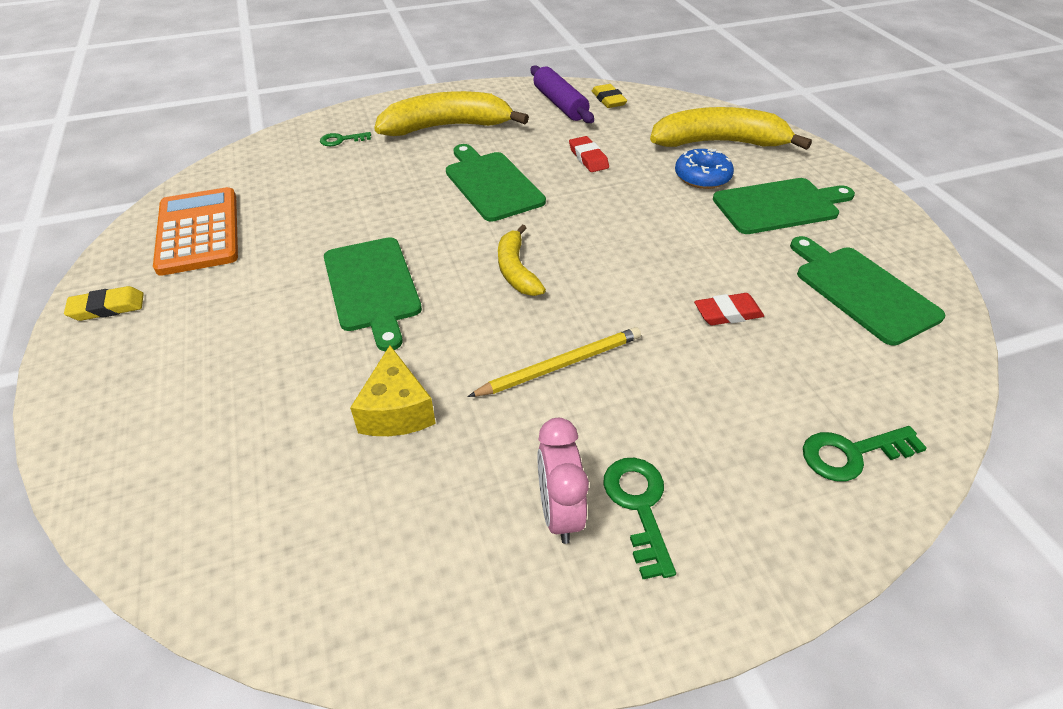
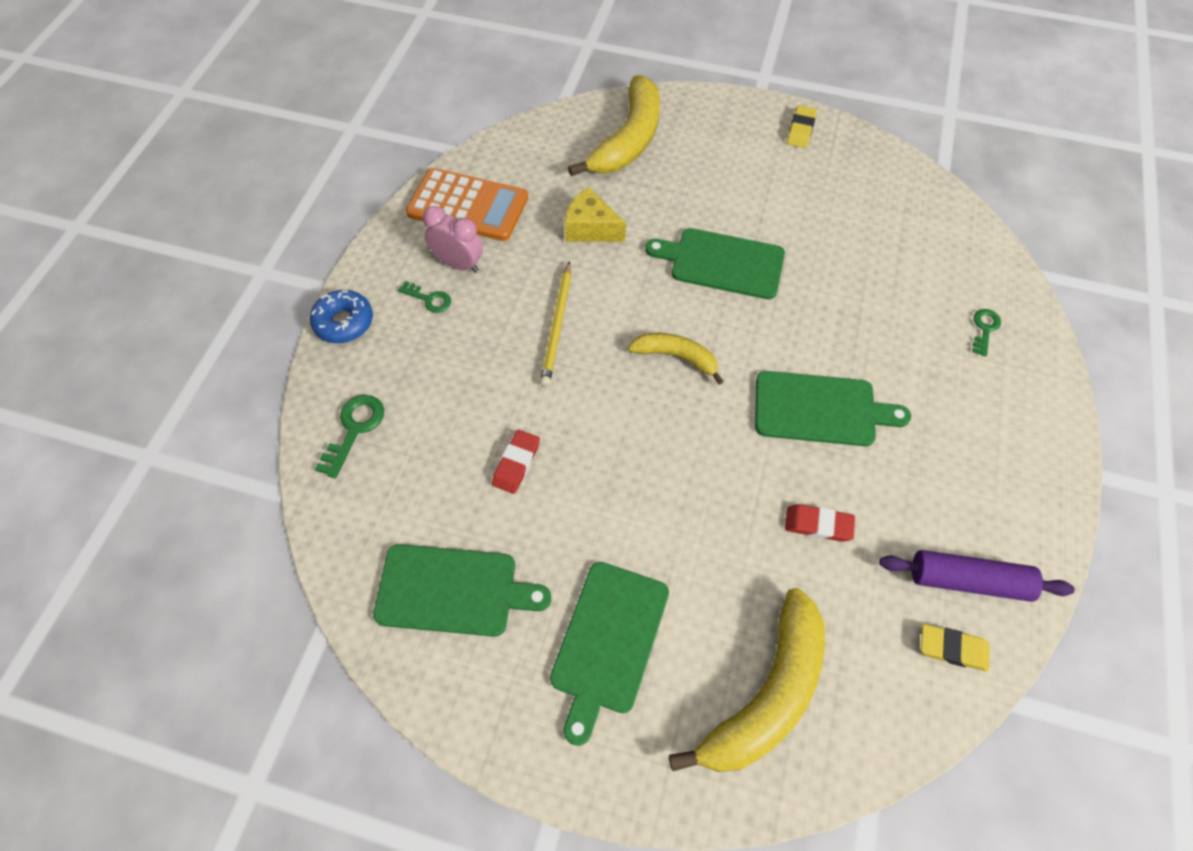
camera: 125 degrees right, 15 degrees up
(198, 232) = (870, 191): orange calculator -> orange calculator (468, 206)
(447, 127) = (966, 430): yellow banana -> yellow banana (628, 140)
(639, 506) = (429, 299): green key -> green key, size x0.66
(702, 177) = (709, 611): blue donut -> blue donut (344, 322)

